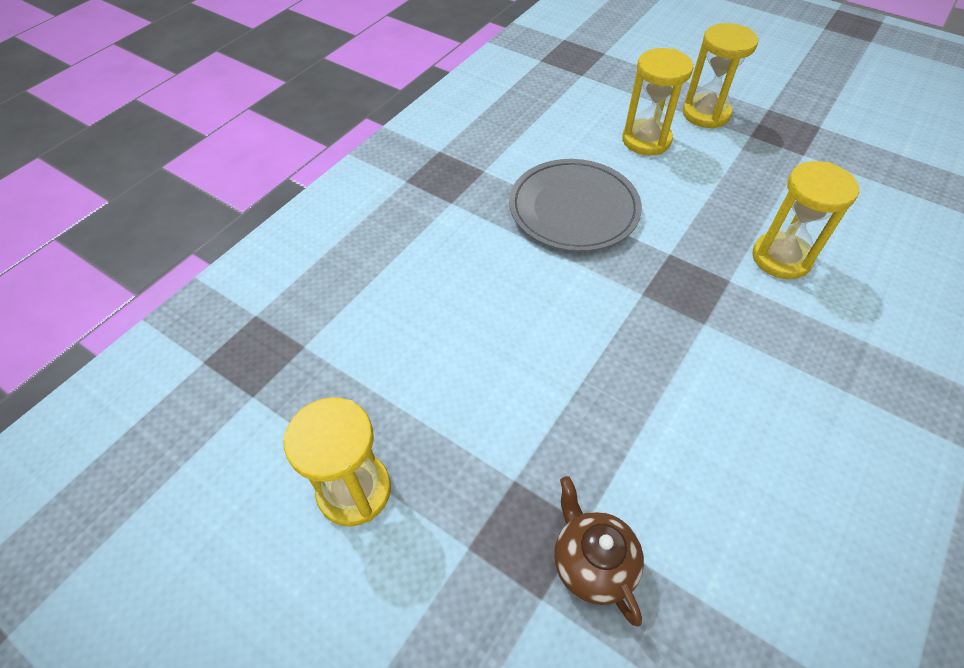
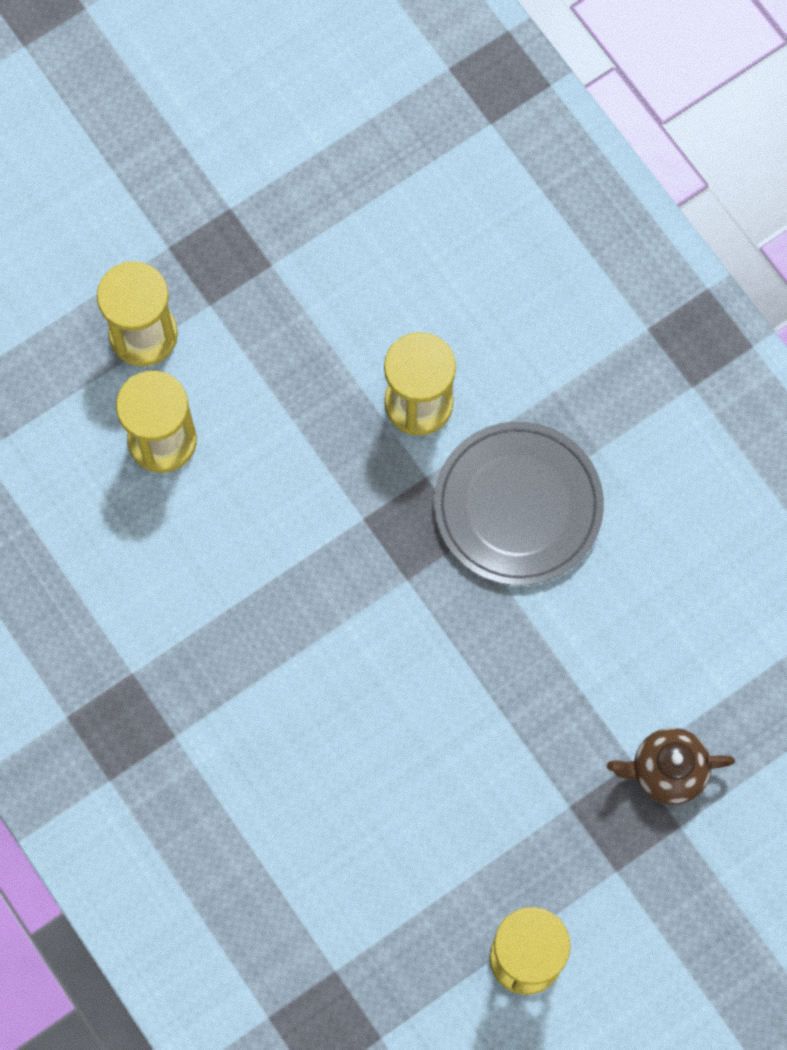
camera: 70 degrees left, 20 degrees up
(574, 209) = (248, 592): grey plate -> grey plate (518, 506)

